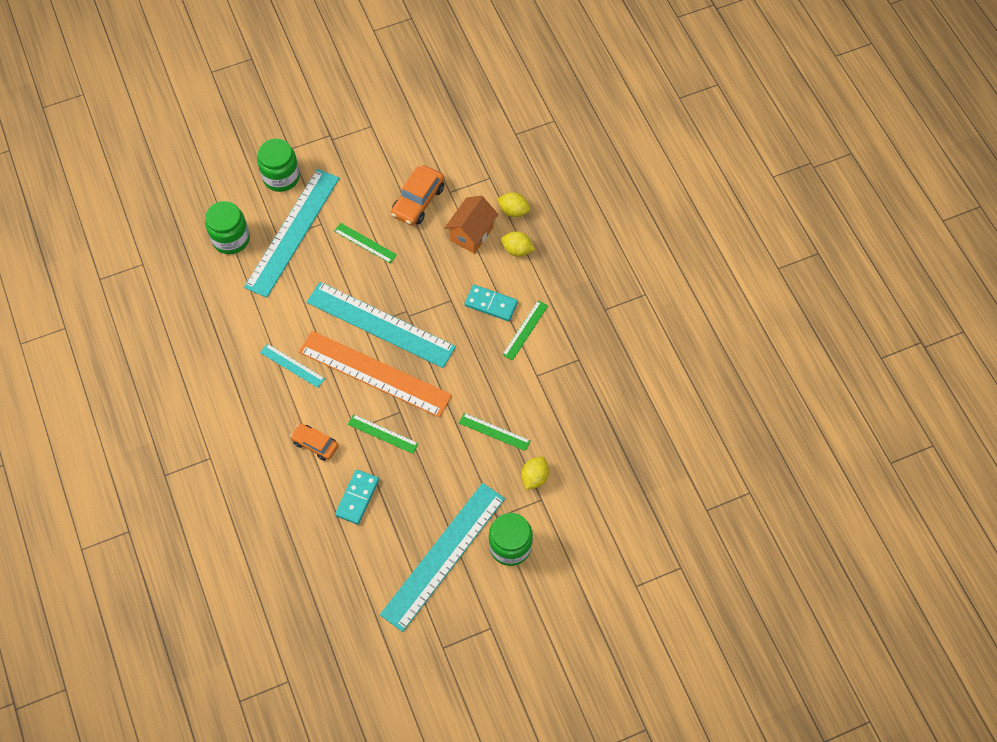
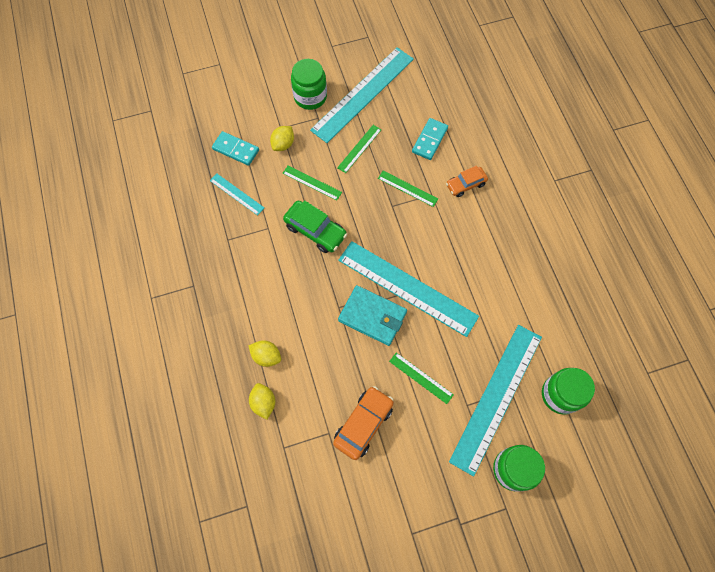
camera: 175 degrees left, 5 degrees up
(292, 365) = (489, 255): turquoise ruler -> turquoise ruler (237, 194)
(315, 444) = (465, 184): orange car -> orange car turned 120 degrees clockwise
(374, 373) = (413, 241): orange ruler -> none
(415, 294) = (372, 316): none -> turquoise wallet
(471, 234) = (310, 379): orange house -> none
(483, 376) = (315, 230): none -> green car
(491, 304) = (300, 300): turquoise domino -> turquoise domino (236, 149)
(513, 211) = (263, 403): yellow lemon -> yellow lemon turned 45 degrees clockwise
(525, 330) = (271, 271): green ruler -> green ruler (359, 148)

